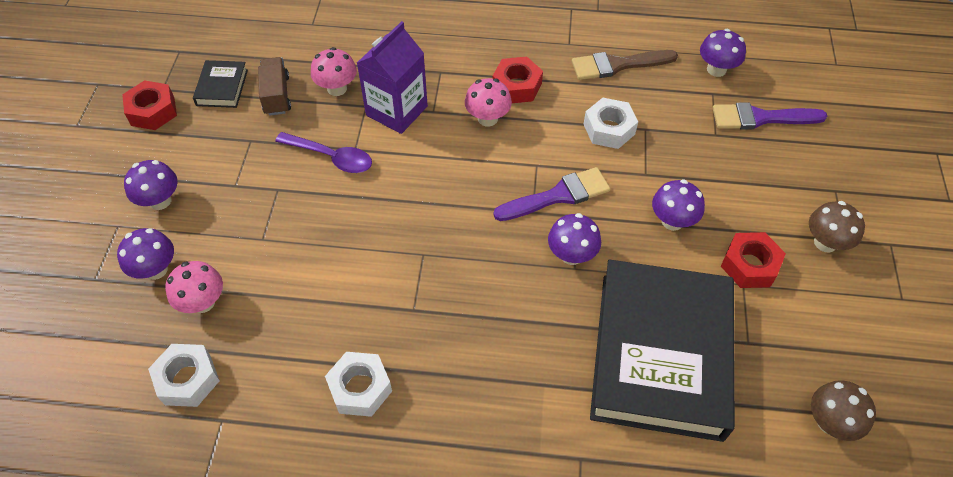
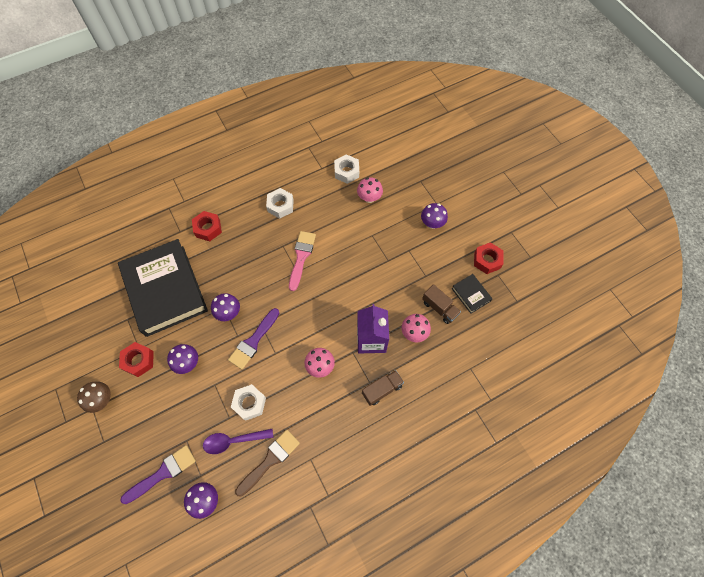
camera: 145 degrees right, 10 degrees up
(156, 269) = (401, 198): purple mushroom -> none
(331, 157) = (379, 291): purple spoon -> purple spoon (233, 441)
(398, 272) = (301, 257): none -> pink brush
(432, 58) = (382, 390): none -> brown truck
(517, 86) = (319, 401): red nut -> red nut (208, 228)
(830, 422) = (81, 303): brown mushroom -> none

